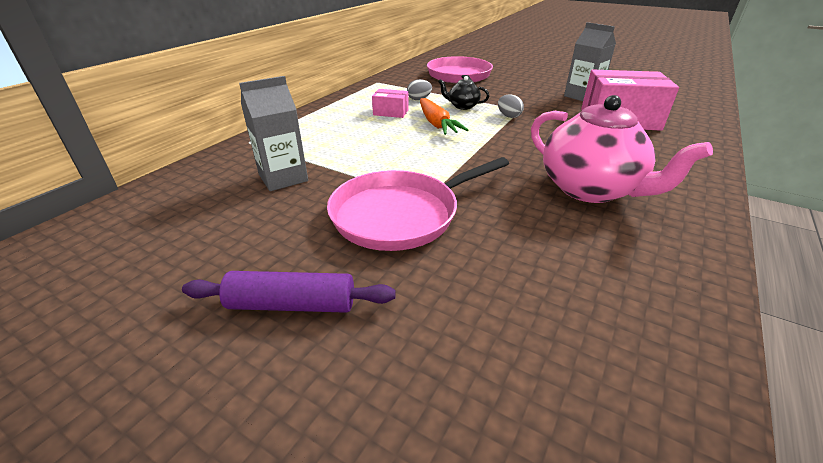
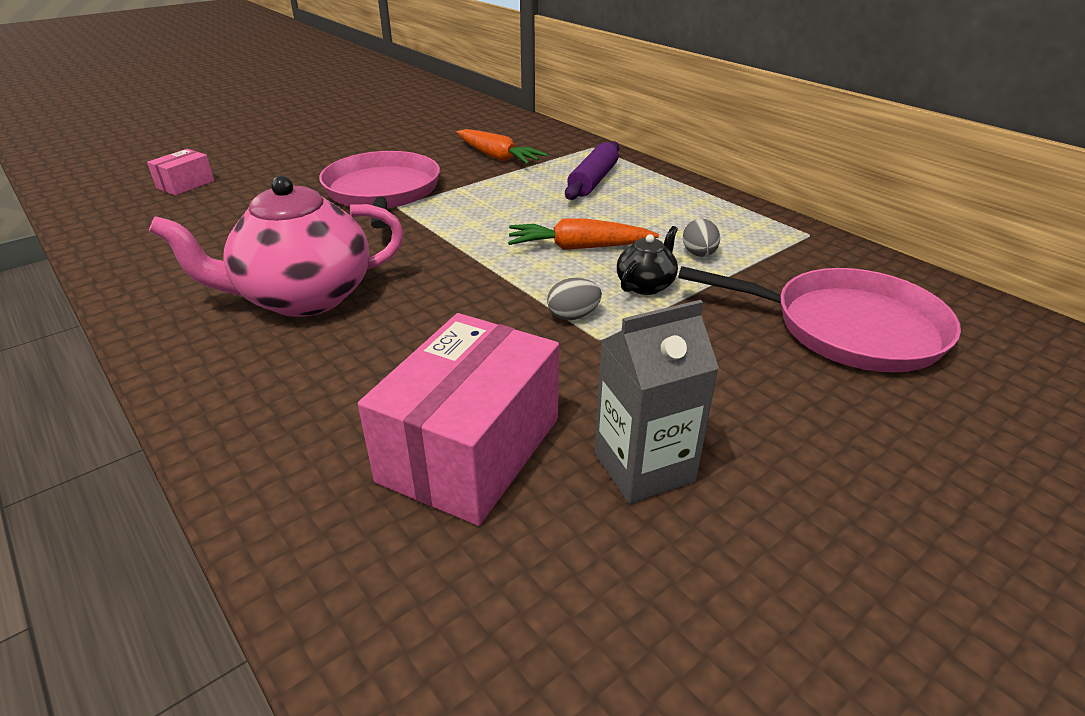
camera: 110 degrees right, 0 degrees up
(283, 178) = (497, 157): grey carton -> orange carrot
(292, 304) = (328, 152): purple rolling pin -> purple rolling pin (593, 181)
(391, 112) = (645, 224): pink box -> pink box (185, 184)

